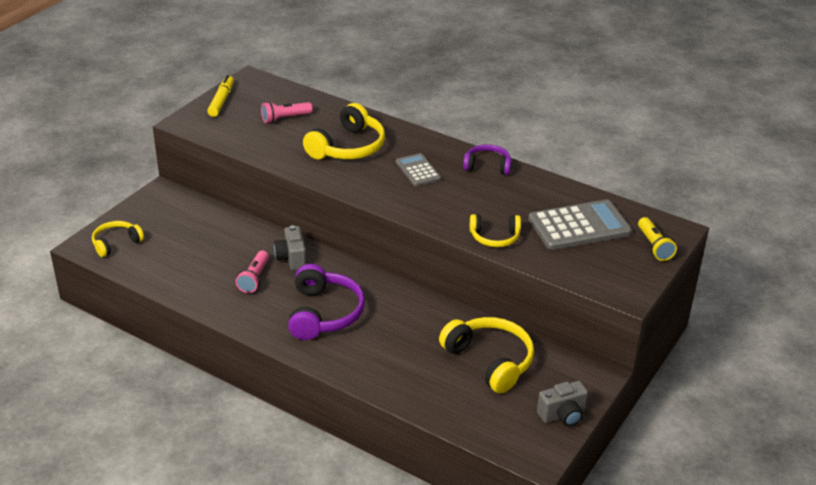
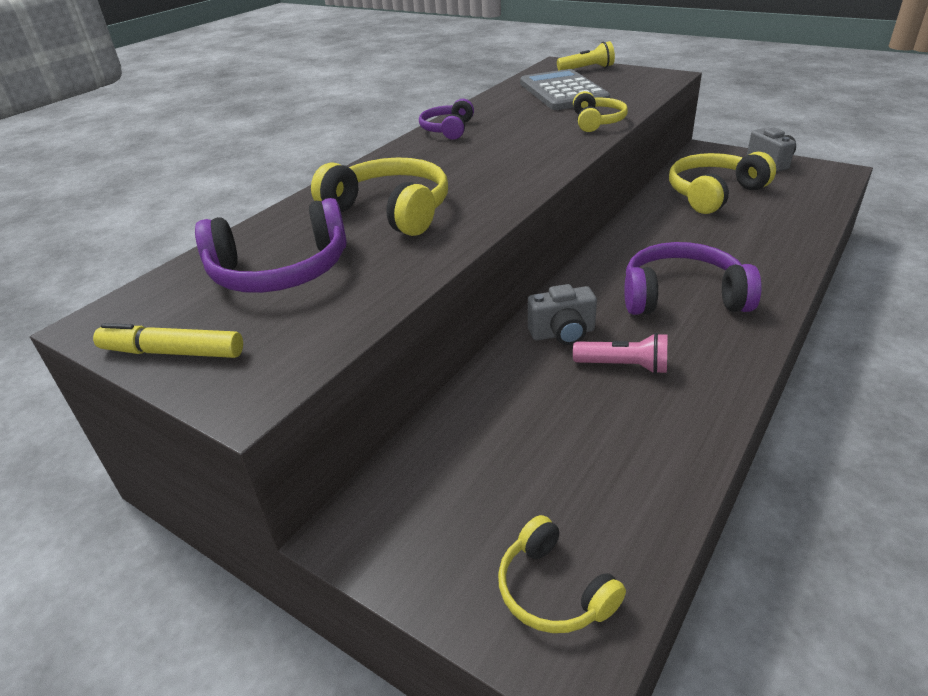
camera: 85 degrees left, 0 degrees up
(285, 118) = (280, 271): pink flashlight -> purple headphones
(418, 170) = (457, 163): grey calculator -> none

